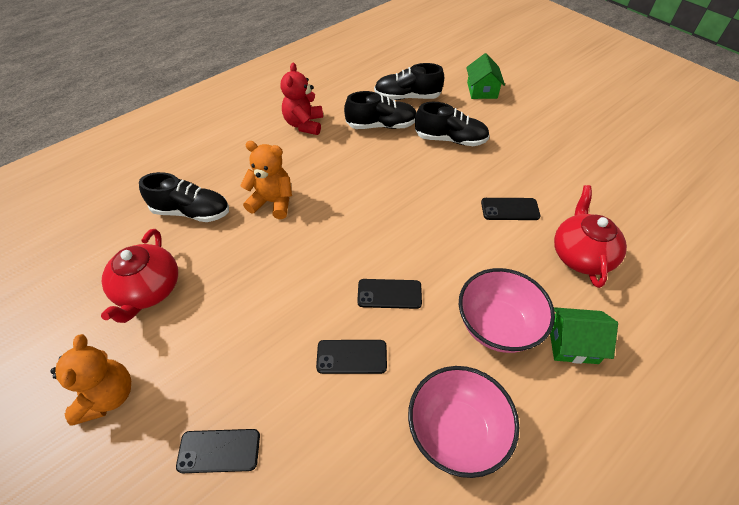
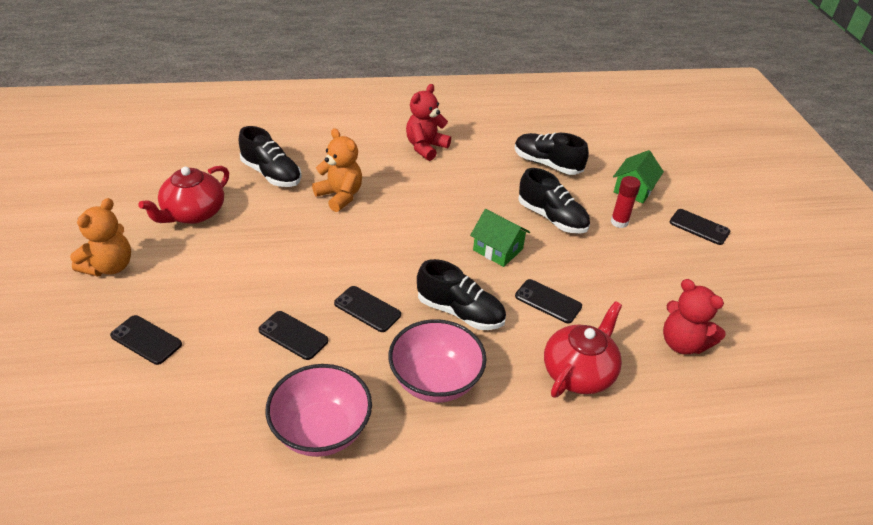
camera: 30 degrees right, 10 degrees down
(381, 125) = (495, 178): black shoe -> black shoe (460, 312)
(496, 120) = (619, 222): none -> red glue stick
(547, 99) = (699, 227): none -> black phone
(572, 343) = (490, 432): green house -> green house (498, 249)
(618, 193) = (682, 343): none -> red teddy bear

